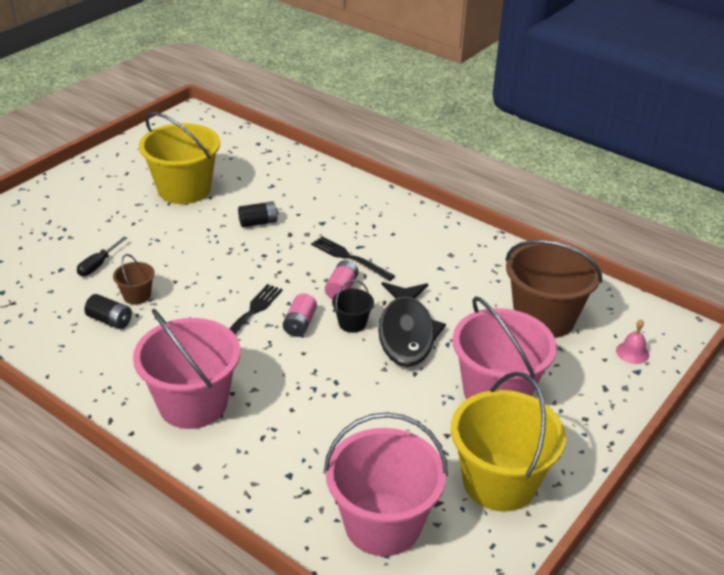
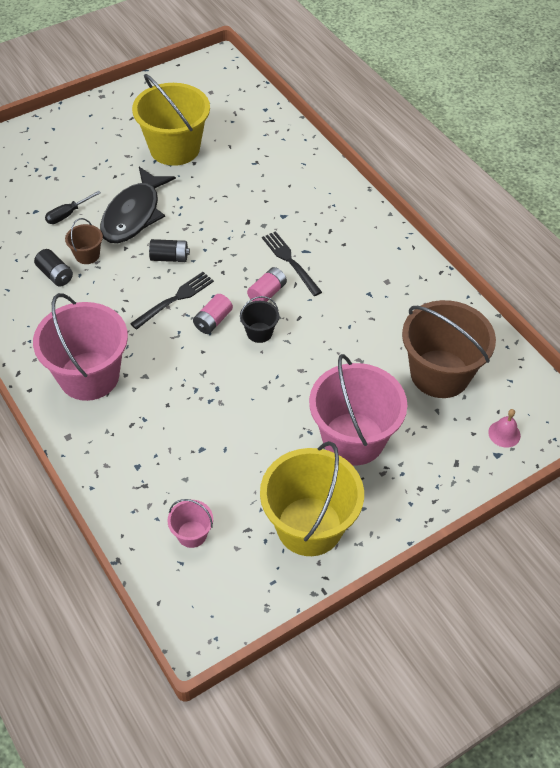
camera: 20 degrees right, 15 degrees up
(258, 222) = (225, 202): black battery -> black battery (169, 258)
(382, 524) = (192, 534): pink bucket -> pink bucket, size x0.45
(406, 333) = (303, 355): black fish -> black fish (134, 214)

